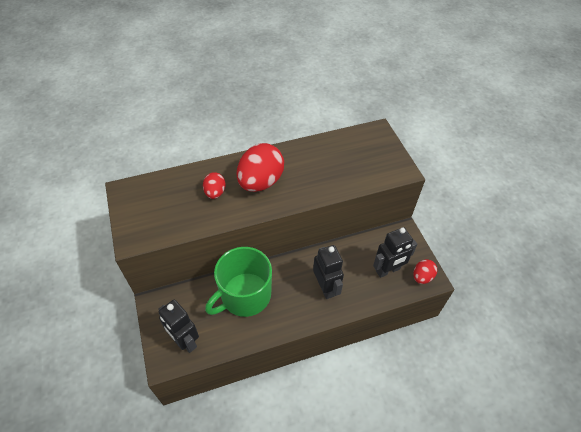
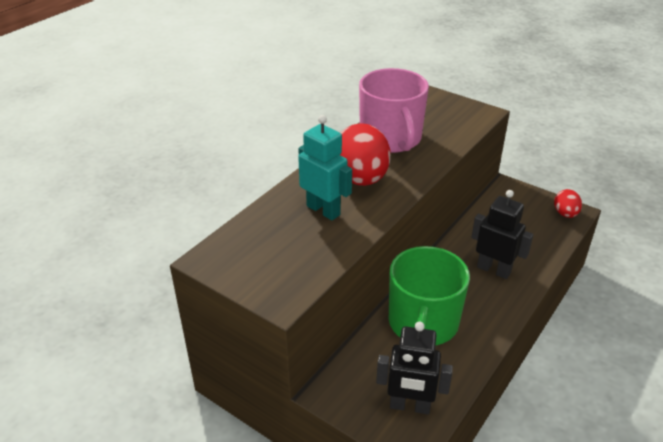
camera: 35 degrees left, 15 degrees down
(215, 192) = (323, 210): red egg -> turquoise robot
(313, 160) = (391, 138): none -> pink mug
(388, 270) = (531, 224): black robot -> none

